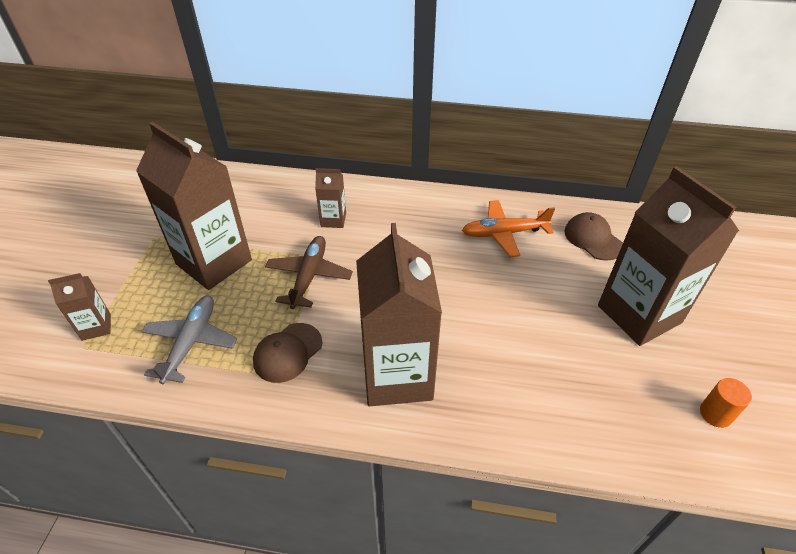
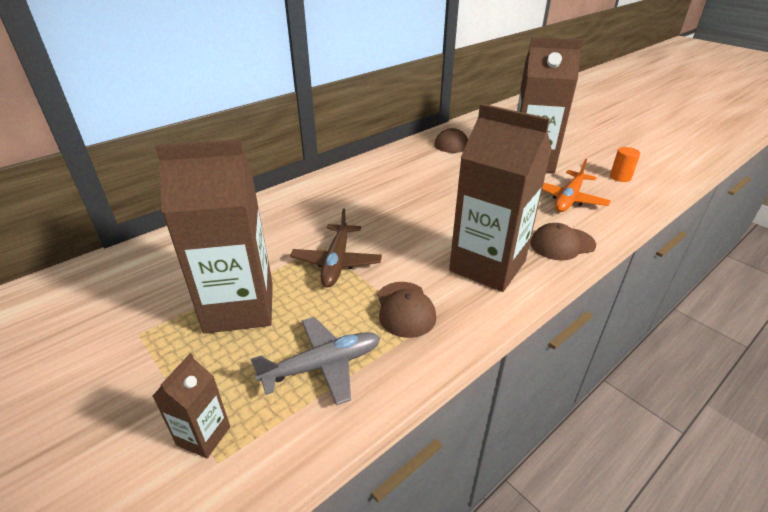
camera: 50 degrees left, 10 degrees down
(191, 343) = (322, 366): grey plane -> grey plane turned 105 degrees clockwise
(309, 277) = (337, 262): brown plane -> brown plane turned 135 degrees counterclockwise
(333, 220) = (292, 222): brown carton -> none
(495, 417) = (562, 244): none -> brown cap
(504, 233) = (412, 167): orange plane -> orange plane (568, 198)

